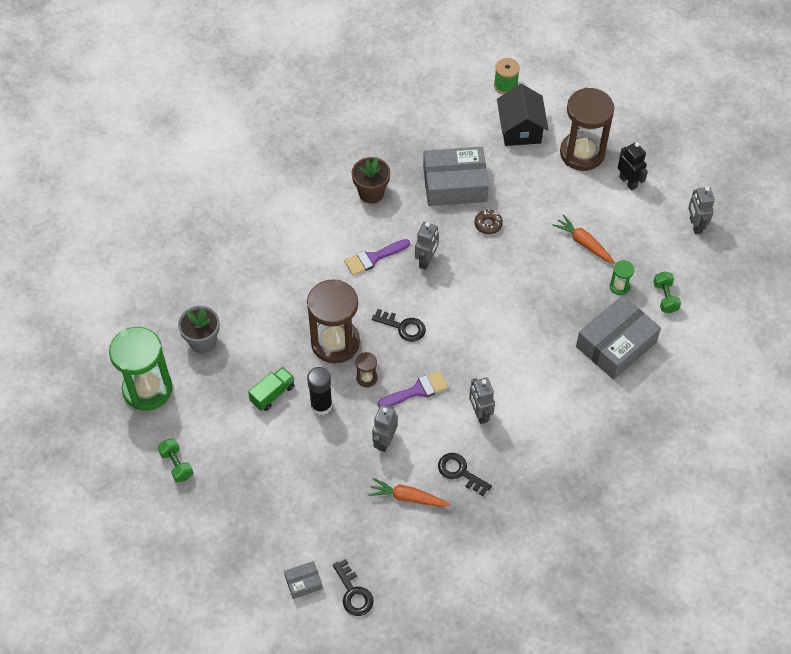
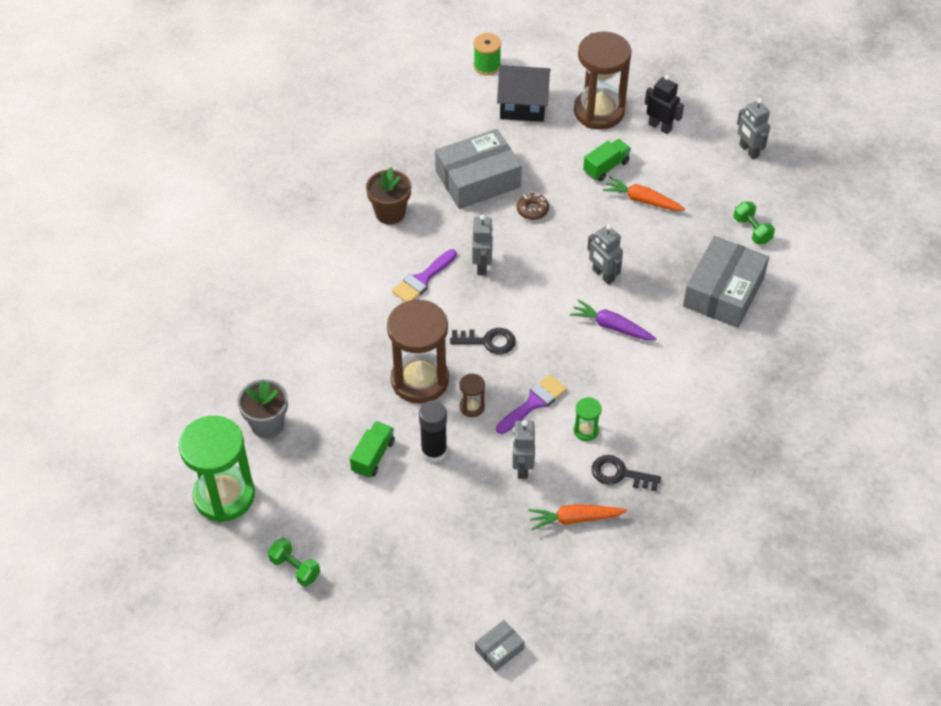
camera: 20 degrees left, 5 degrees down
(353, 593) = (561, 641): black key -> none
(480, 414) = (613, 406): grey robot -> grey robot (603, 275)
(509, 346) = (612, 326): none -> purple carrot
(520, 129) = (523, 105): black house -> black house turned 60 degrees counterclockwise
(566, 205) = (606, 167): none -> green truck
(619, 286) = (700, 233): green hourglass -> green hourglass (586, 430)

